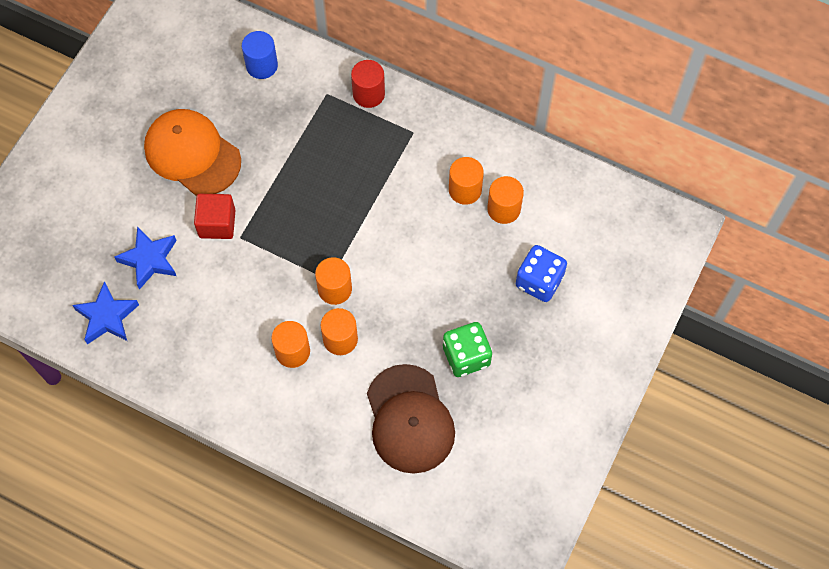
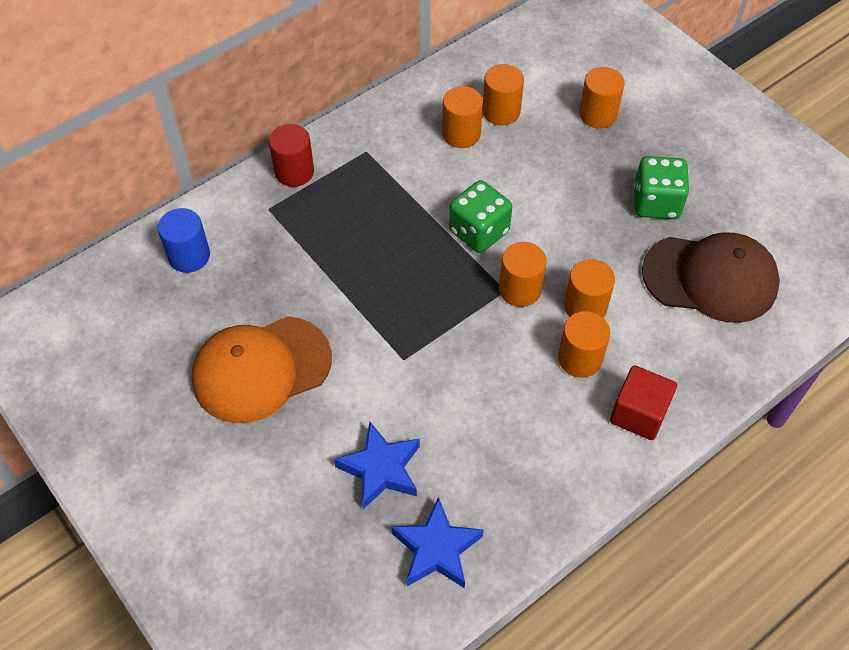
camera: 65 degrees left, 10 degrees down
(217, 223) = (372, 376): red cube -> red cube (639, 414)
(374, 240) = (479, 231): none -> green dice
(539, 281) = (598, 114): blue dice -> orange cylinder

